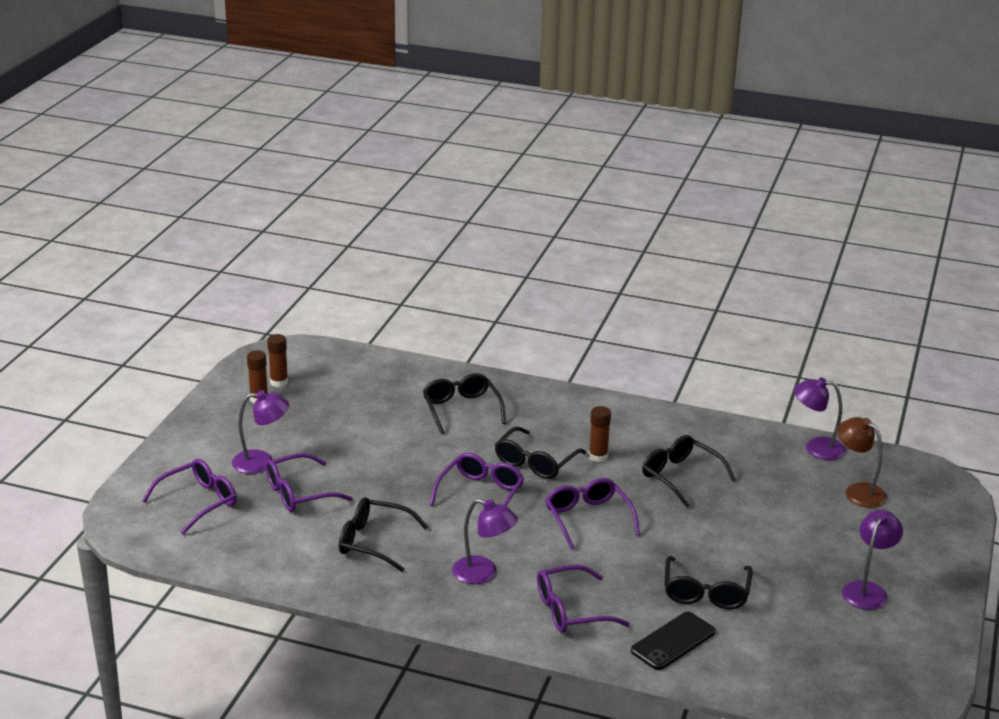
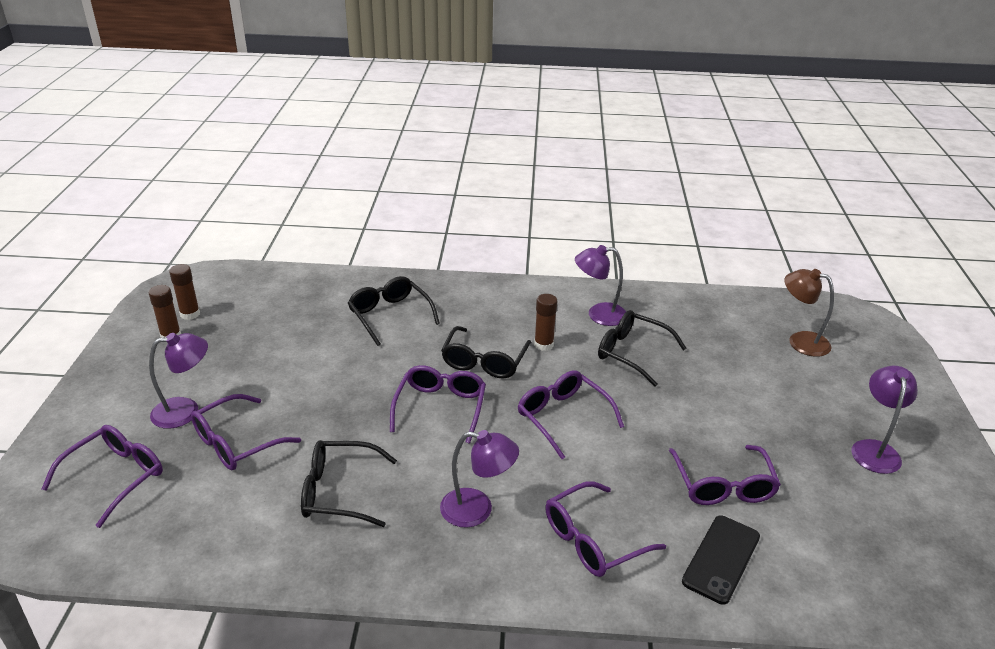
camera: 15 degrees left, 5 degrees up
(706, 593) = (723, 485): black glasses -> purple glasses
(816, 448) = (738, 303): purple lamp -> purple lamp (598, 315)

